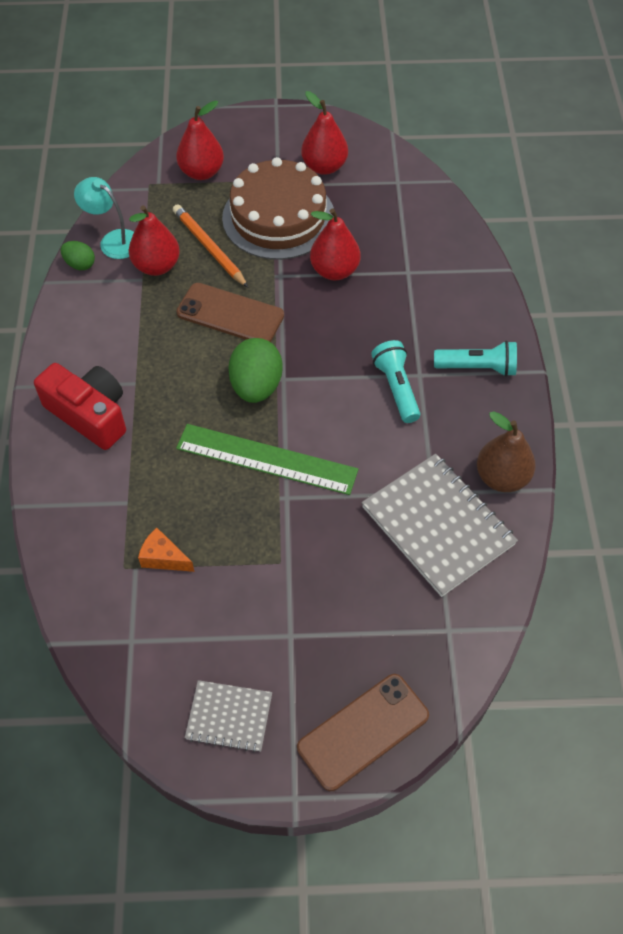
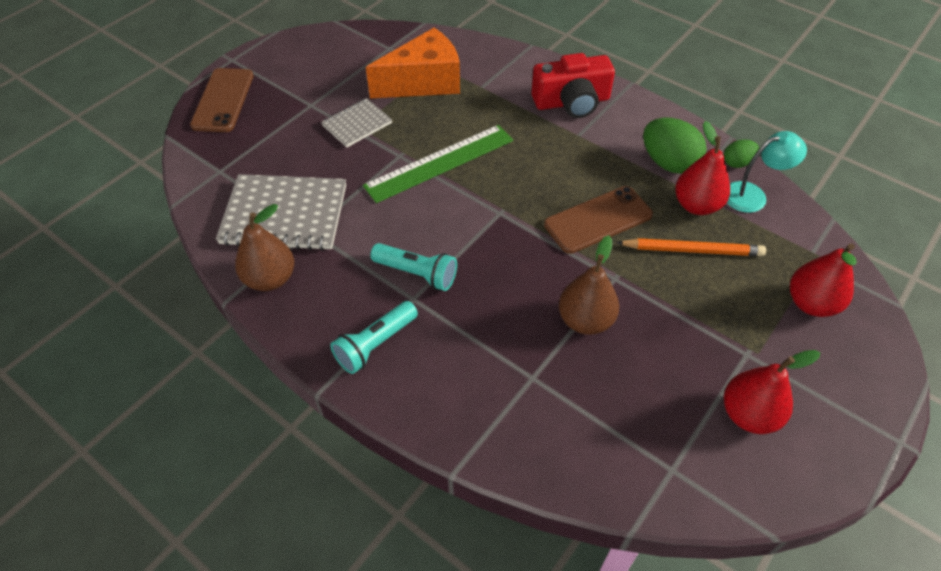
camera: 130 degrees right, 5 degrees down
(163, 558) = (424, 82): orange cheese -> orange cheese, size x2.20
(229, 717) = (301, 59): grey notebook -> grey notebook (357, 124)
(256, 386) = (508, 193): green egg -> green egg (668, 163)
(278, 217) = (695, 324): brown cake -> none
(334, 271) = (585, 320): red pear -> brown pear

